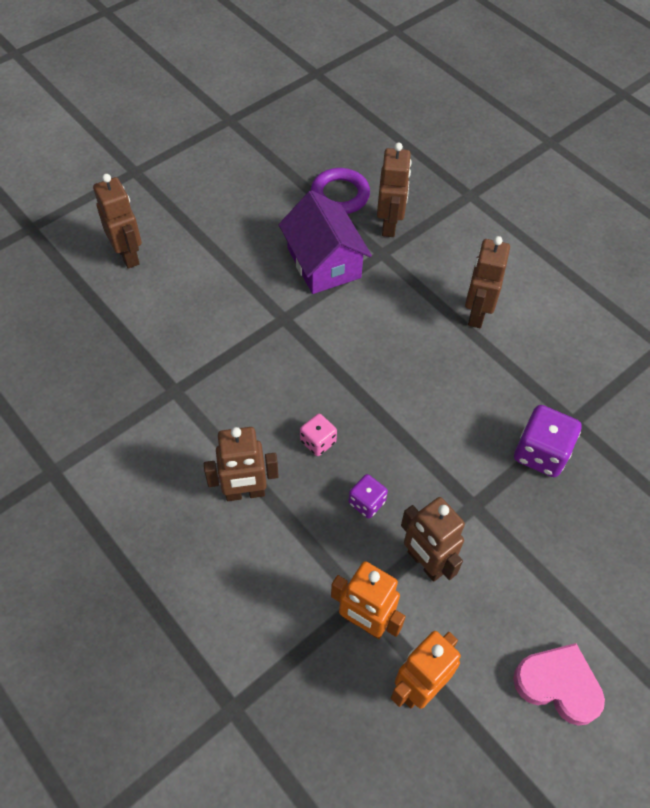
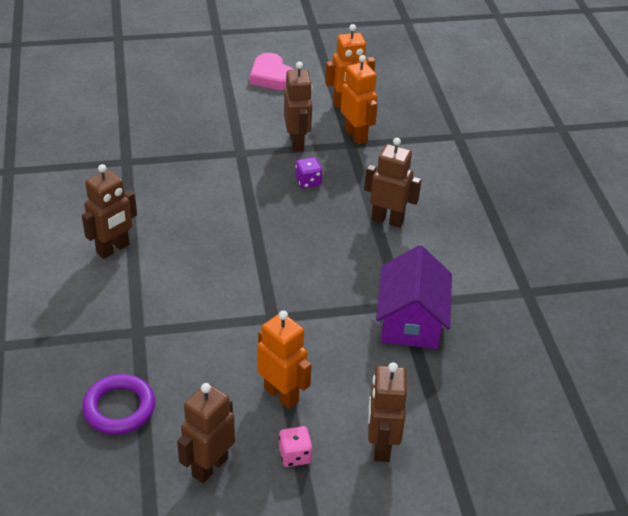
camera: 150 degrees left, 15 degrees down
(229, 258) = (281, 394): none -> orange robot
(318, 442) = (314, 225): pink dice -> pink dice (295, 455)
(324, 263) = (197, 347): purple house -> purple house (411, 321)
(389, 225) = (104, 353): brown robot -> brown robot (209, 466)
(541, 453) = (168, 156): purple dice -> none

